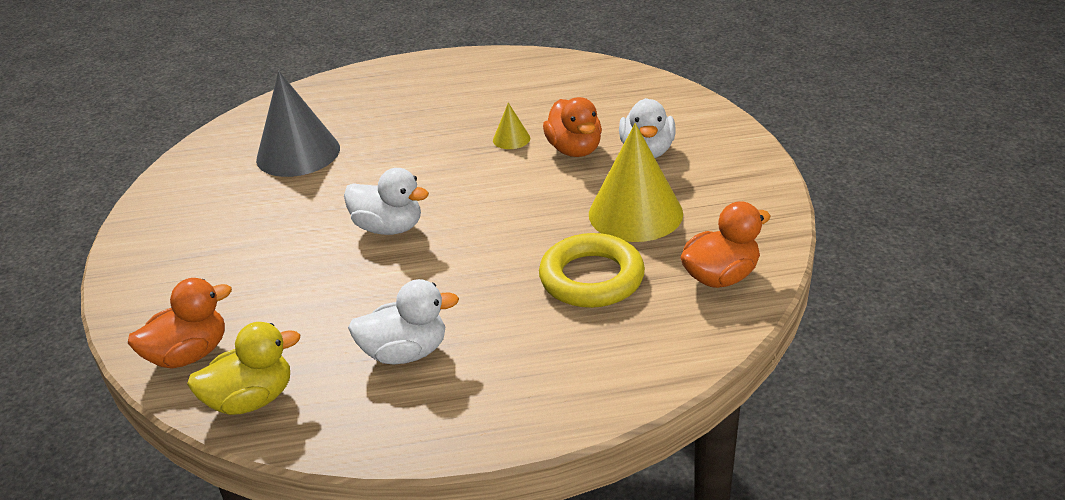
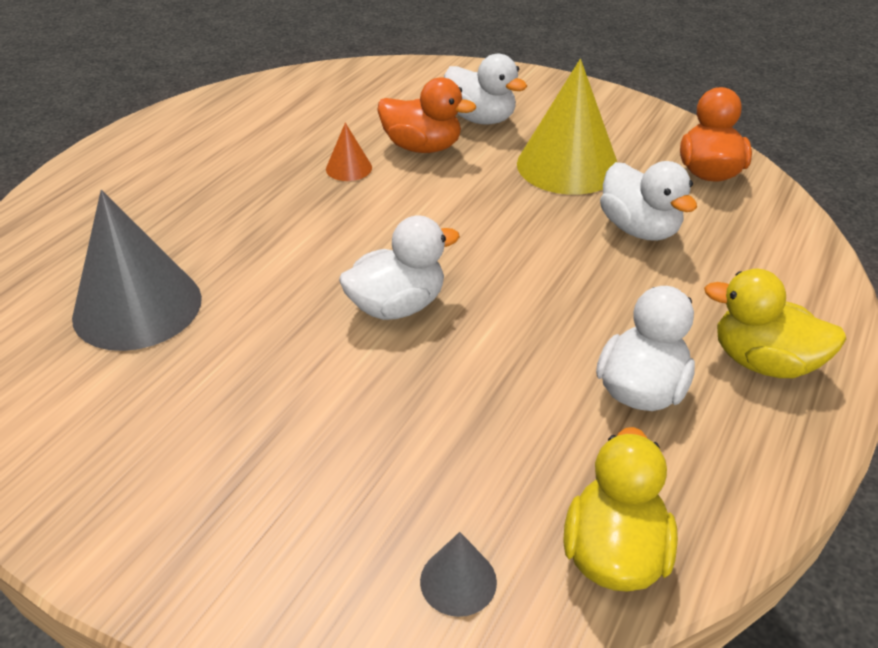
camera: 55 degrees left, 5 degrees up
(189, 355) = (458, 581): orange duck -> grey cone
(491, 394) = (763, 362): none -> yellow duck
(511, 139) = (349, 168): yellow cone -> orange cone
(591, 278) = (639, 229): yellow ring -> white duck

